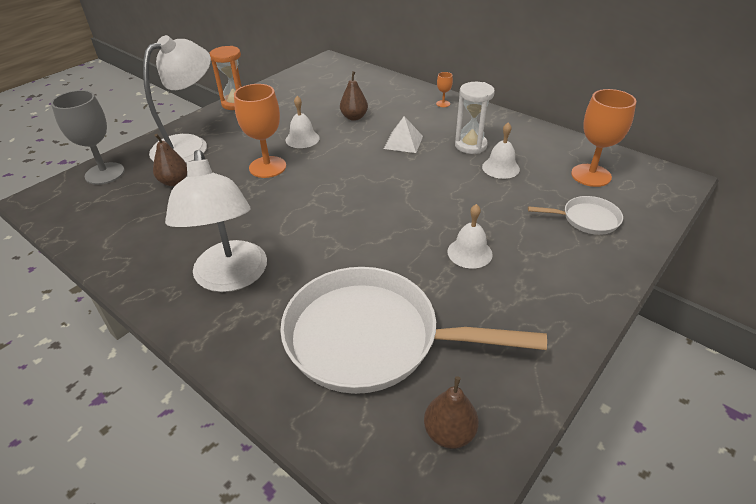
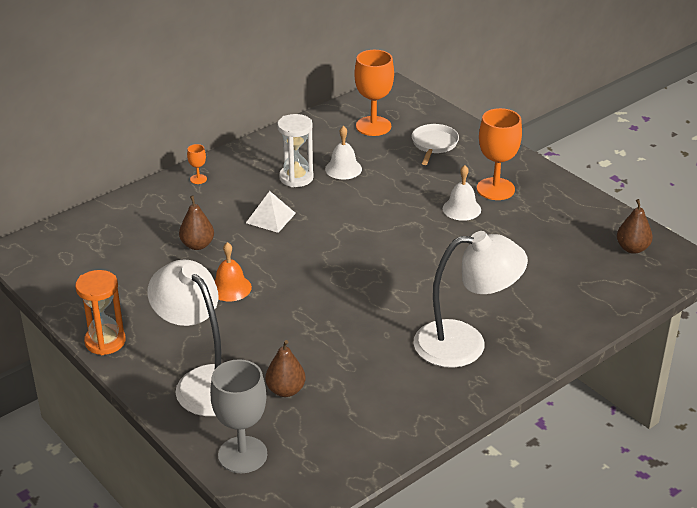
camera: 80 degrees left, 5 degrees down
(267, 167) = (282, 317): orange goblet -> orange goblet (495, 189)
(302, 139) = (230, 288): white bell -> orange bell
(372, 338) = (548, 270): white pan -> none

